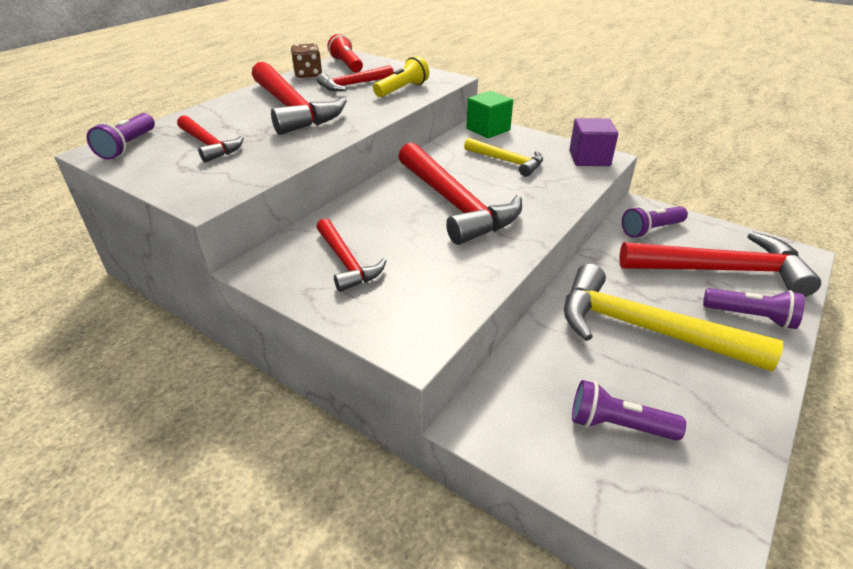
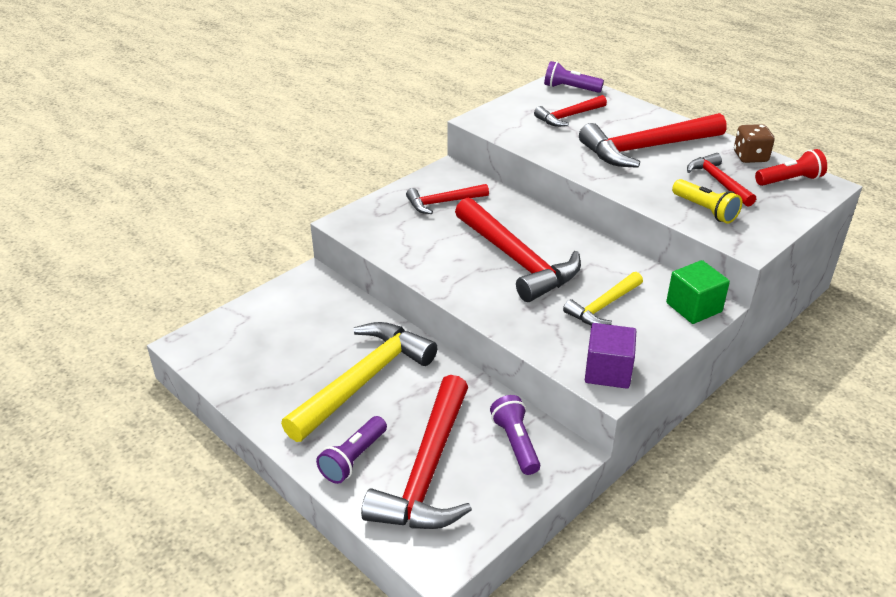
camera: 100 degrees right, 0 degrees up
(455, 204) = (517, 260): red hammer -> red hammer turned 105 degrees counterclockwise
(618, 425) = (281, 336): purple flashlight -> none

